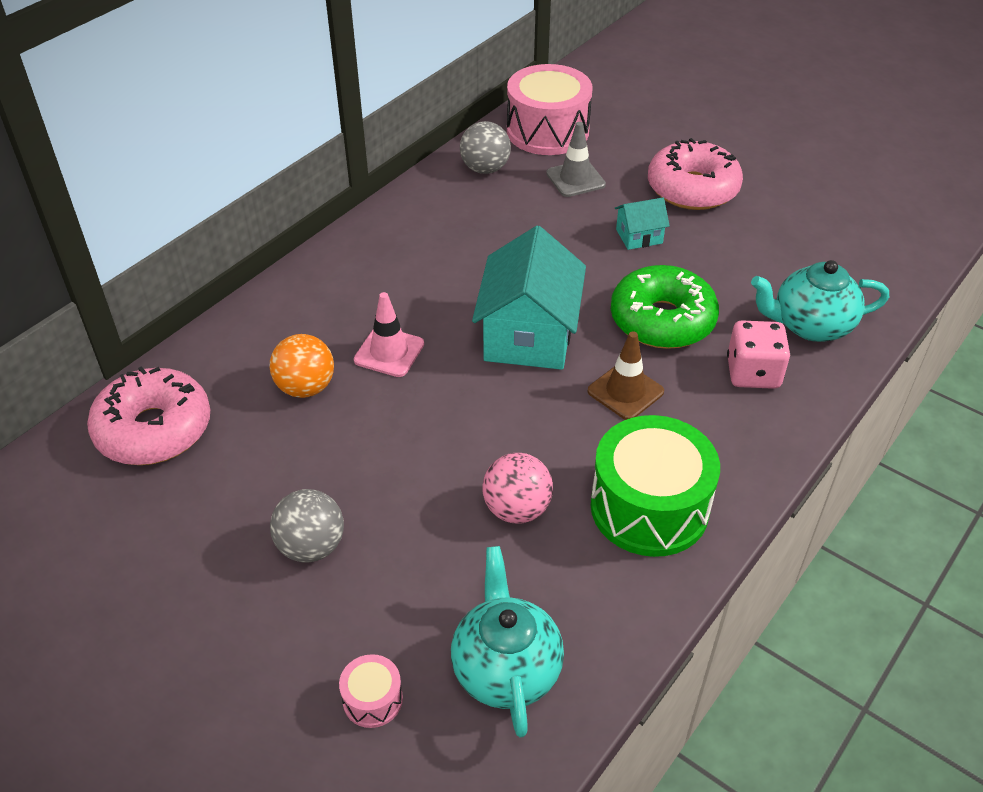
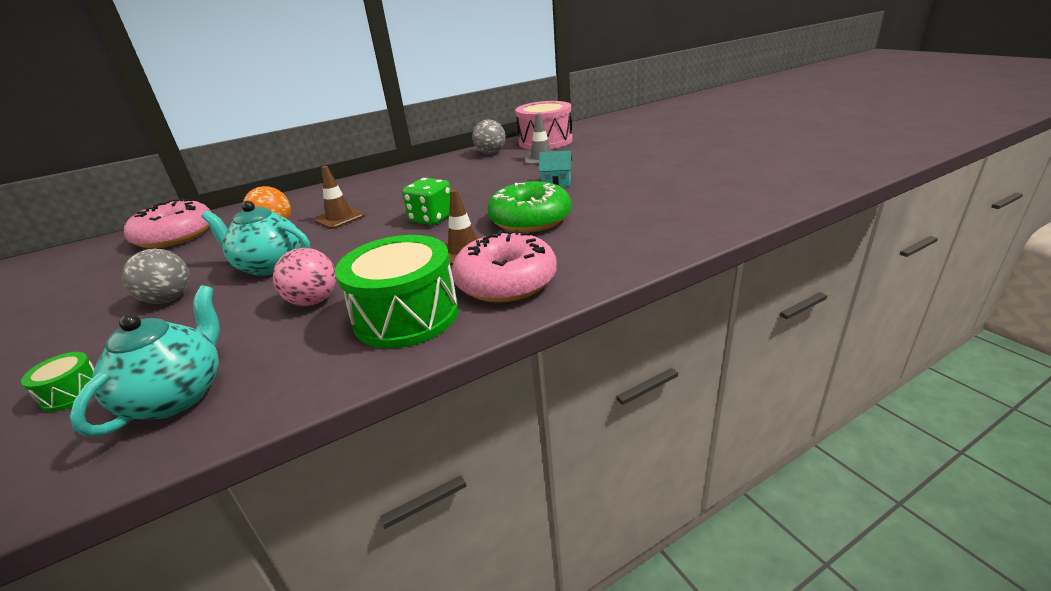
camera: 25 degrees right, 15 degrees down
(372, 699) = (72, 393): pink drum -> green drum
(389, 352) = (339, 218): pink traffic cone -> brown traffic cone
(529, 335) = (432, 218): turquoise house -> green dice
(692, 189) = (616, 165): pink donut -> pink donut (506, 282)
(753, 373) = (571, 252): pink dice -> none
(810, 325) = (644, 232): turquoise teapot -> turquoise teapot (270, 265)

